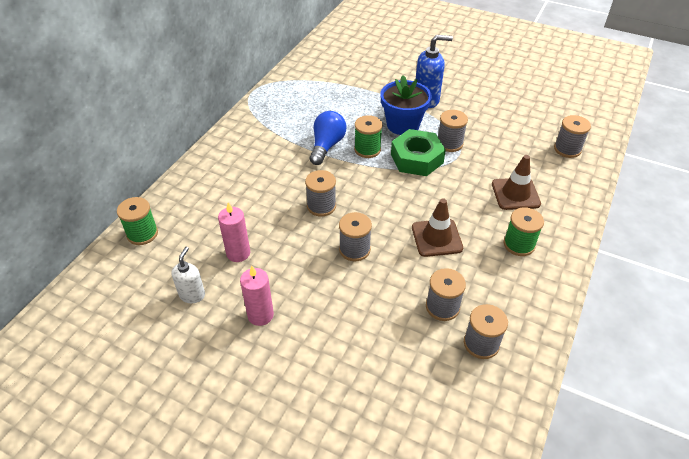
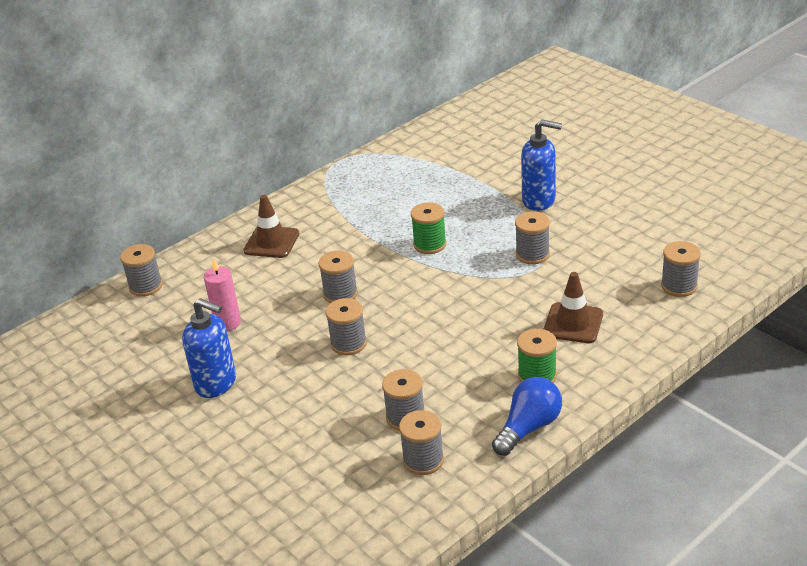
camera: 25 degrees right, 10 degrees down
(142, 234) = (146, 286): green spool -> grey spool
(192, 295) = (162, 351): white soap dispenser -> none
(260, 315) = (216, 383): pink candle -> blue soap dispenser
(327, 146) = (386, 233): blue light bulb -> blue light bulb (529, 427)
(403, 125) = (490, 224): blue flower pot -> none
(416, 158) = (481, 264): green nut -> none
(436, 238) = (446, 350): brown traffic cone -> brown traffic cone (271, 242)

